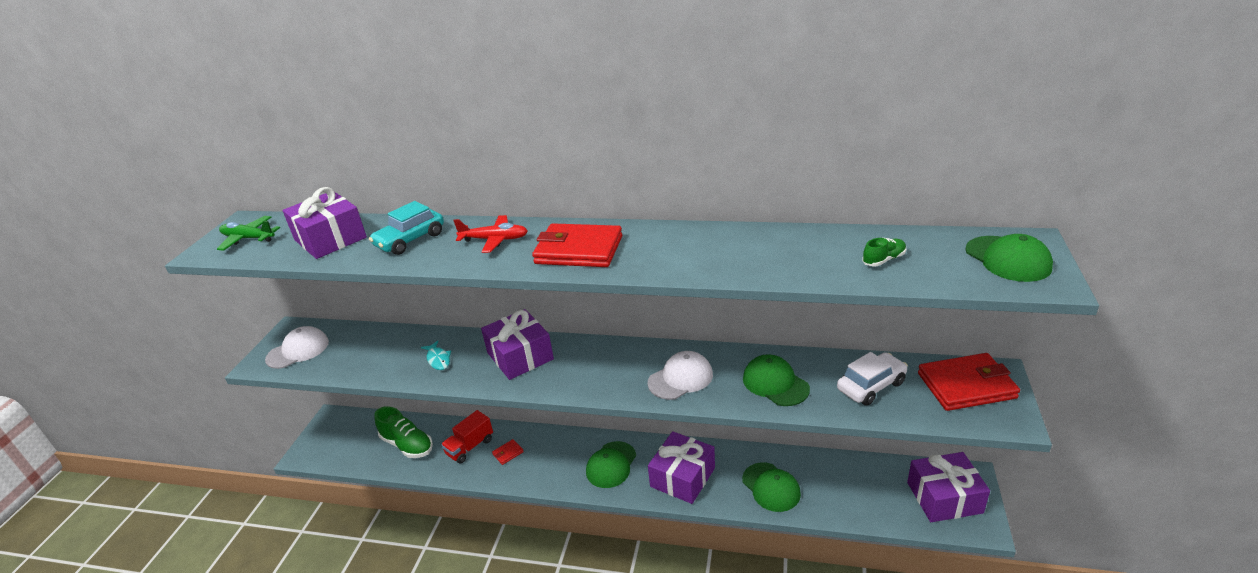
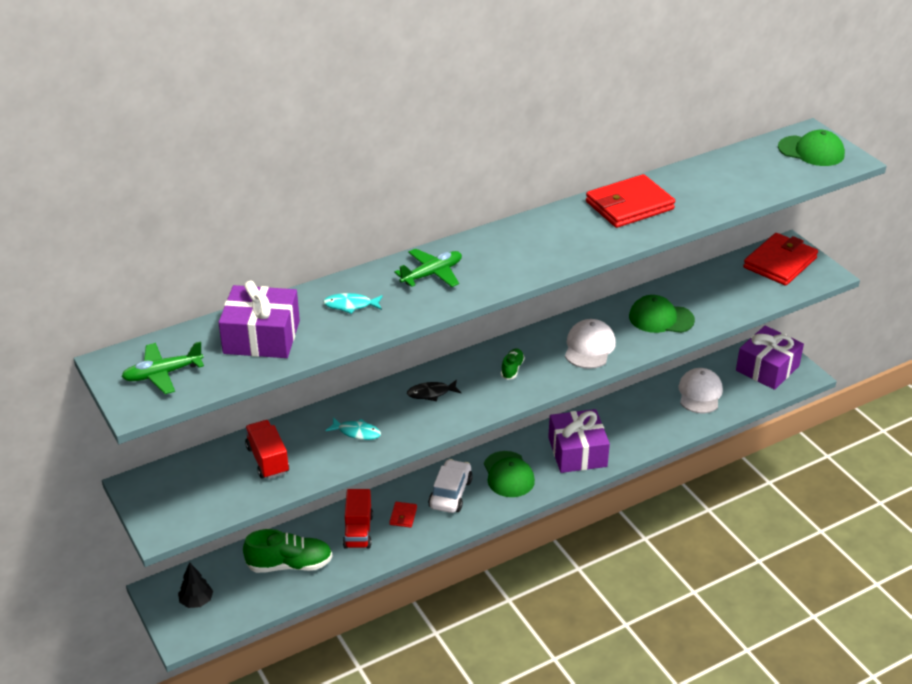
camera: 45 degrees left, 5 degrees up
(298, 350) = (187, 498): white cap -> white cap (700, 393)
(337, 437) = (196, 601): none -> black tree
(368, 350) = (267, 460): none -> red truck
(410, 240) = (350, 305): turquoise car -> turquoise fish
(494, 240) = (432, 274): red plane -> green plane
(520, 356) = (431, 393): purple gift -> black fish
(579, 250) = (521, 254): red wallet -> red wallet (629, 205)
(771, 487) = (650, 423): green cap -> none
(871, 386) = (724, 290): white car -> white car (450, 493)
(883, 260) = (743, 179): green shoe -> green shoe (512, 369)

